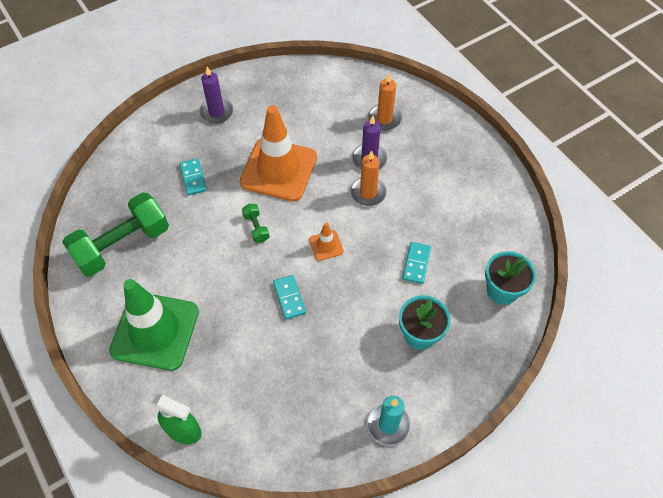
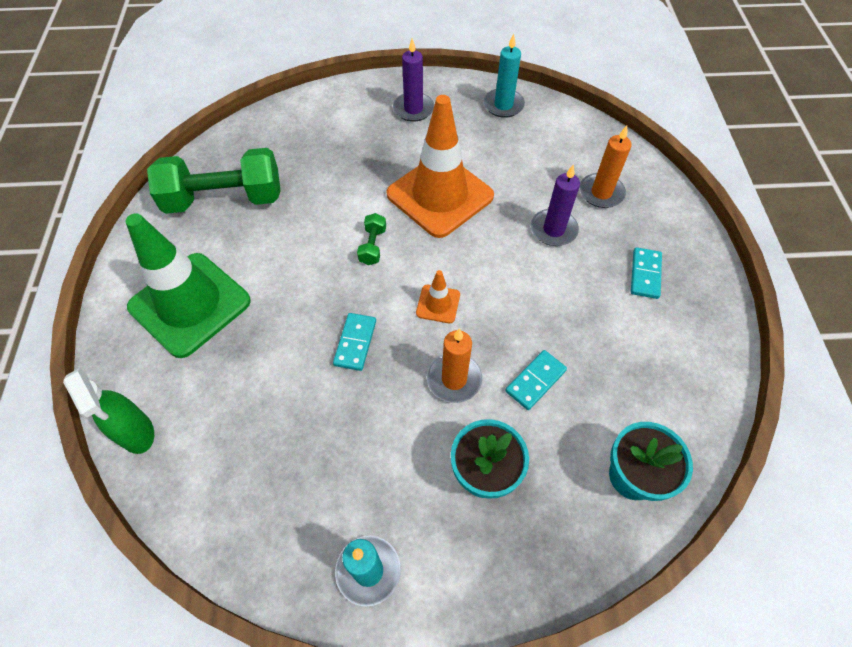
camera: 30 degrees right, 0 degrees up
(193, 178) = (343, 164): turquoise domino -> turquoise domino (645, 274)
(280, 81) = (503, 105): none -> turquoise candle
(368, 193) = (527, 267): orange candle -> orange candle (454, 379)

